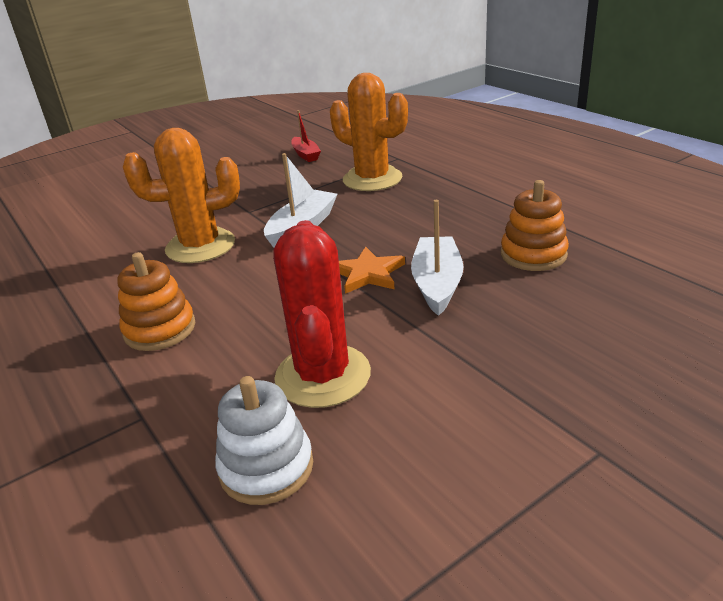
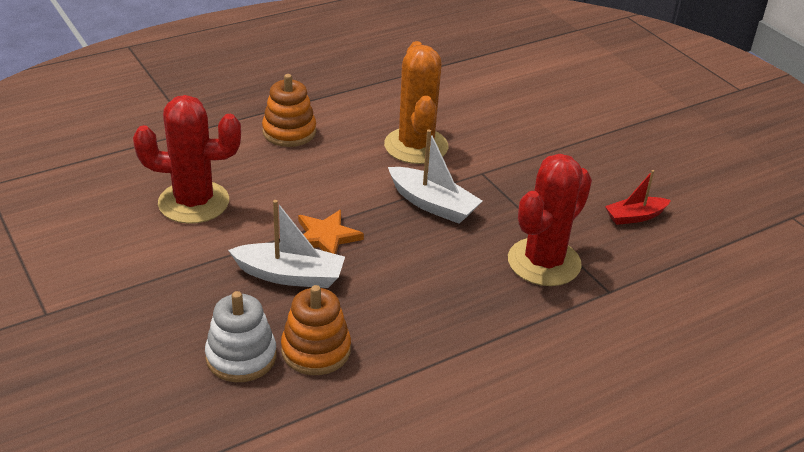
camera: 90 degrees right, 5 degrees up
(266, 467) = (120, 176): white stacking toy -> white stacking toy (241, 357)
(372, 179) = (544, 262): orange cactus -> red cactus

